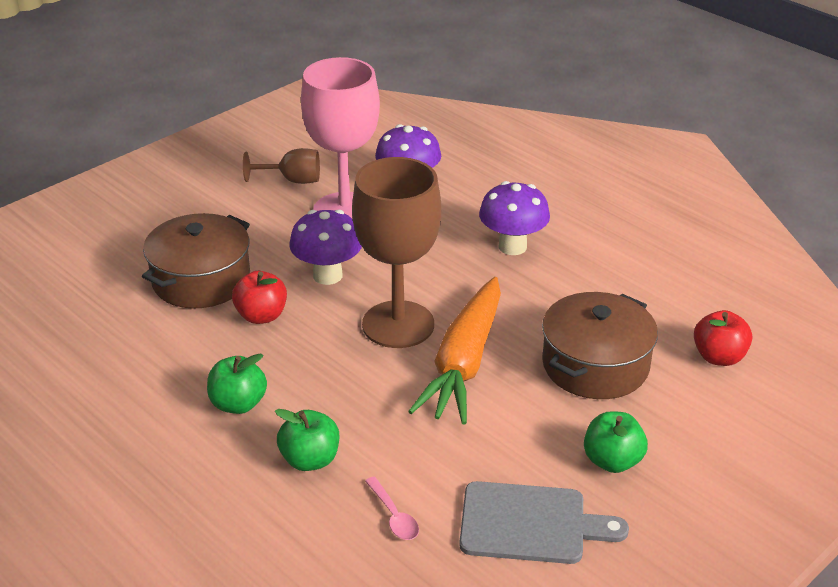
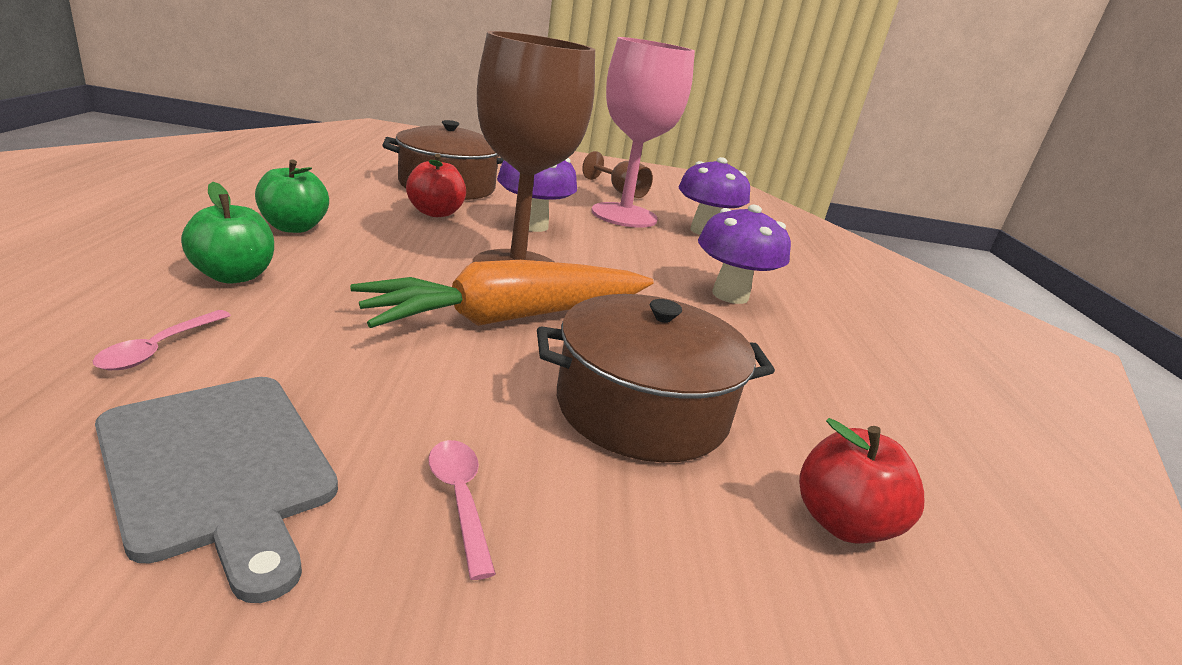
camera: 40 degrees right, 10 degrees down
(612, 461) = (460, 500): green apple -> pink spoon

